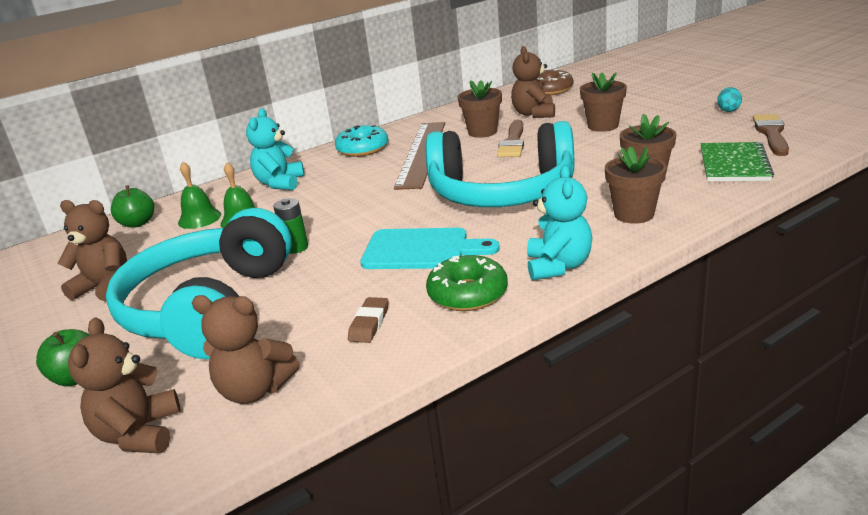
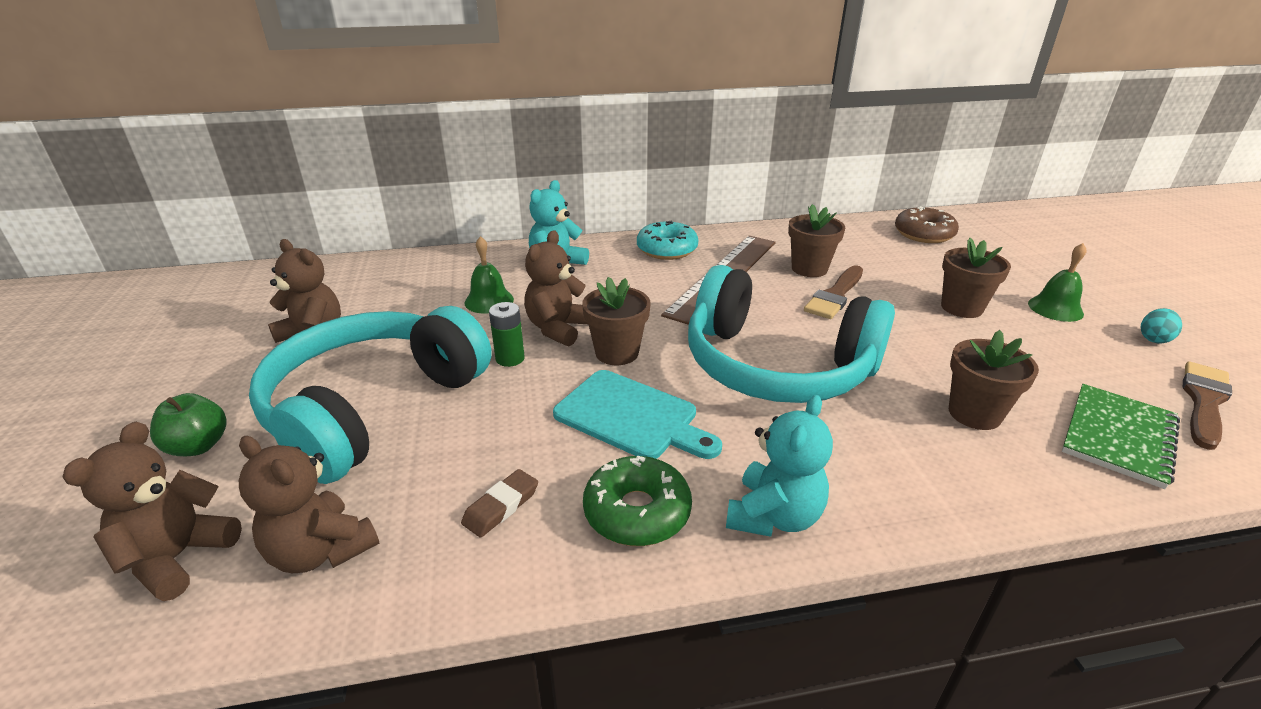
camera: 20 degrees right, 5 degrees up
(138, 223) = (400, 269): green apple -> none
(199, 218) = (454, 284): green bell -> green bell (1055, 308)
(534, 114) = (885, 262): brown teddy bear -> brown teddy bear (558, 328)
(634, 214) = (925, 468): brown flower pot -> brown flower pot (617, 353)

